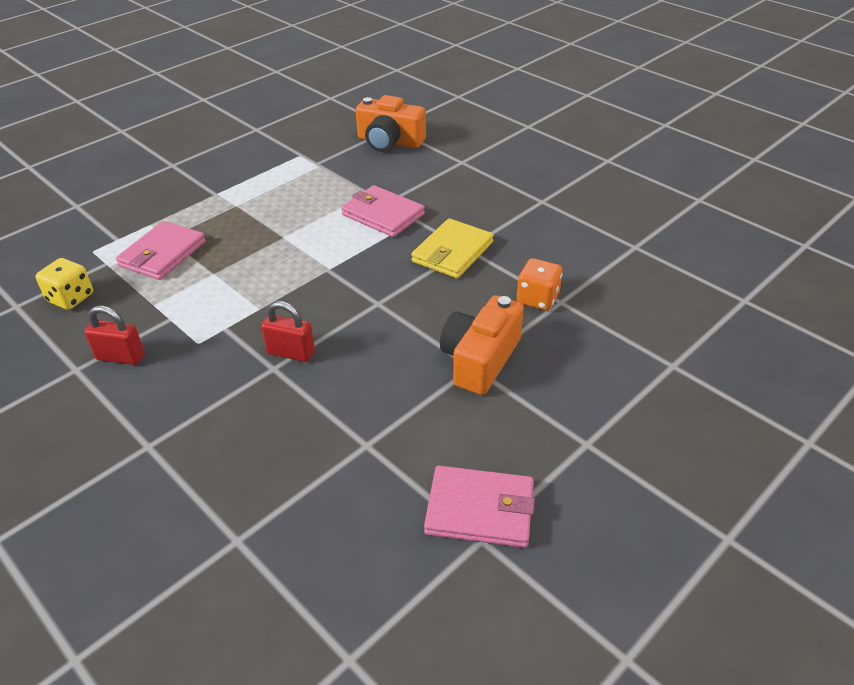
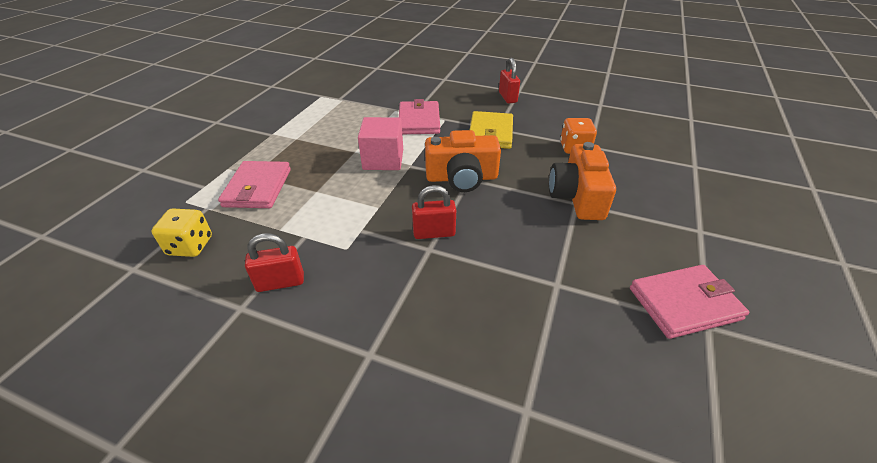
camera: 25 degrees left, 0 degrees up
(305, 255) = (383, 160): none -> pink cube
(383, 214) = (419, 121): pink wallet -> pink wallet turned 75 degrees clockwise
(389, 142) = (382, 76): orange camera -> orange camera (462, 178)
(518, 207) = (507, 97): none -> red padlock

